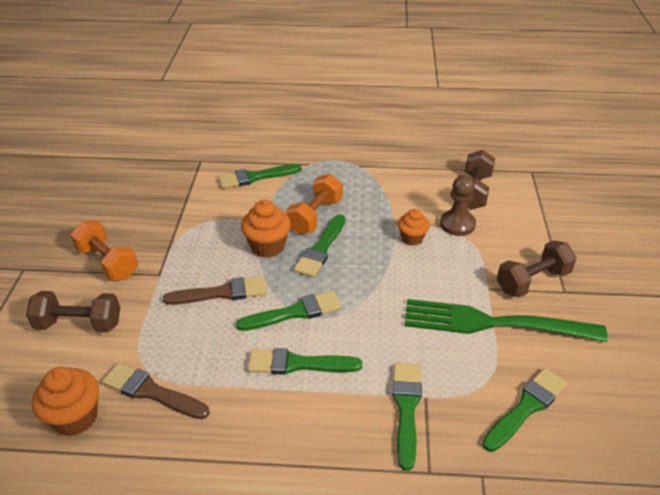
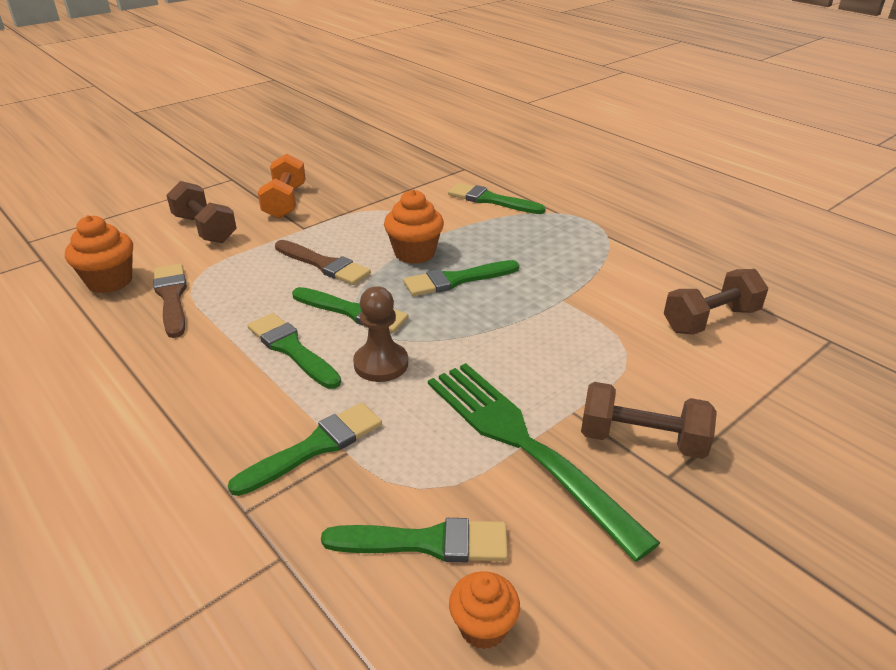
camera: 45 degrees right, 5 degrees down
(315, 216) = (494, 253): orange dumbbell -> none
(412, 238) = (562, 320): orange cupcake -> orange cupcake (483, 627)
(457, 224) = (636, 337): brown pawn -> brown pawn (381, 364)

